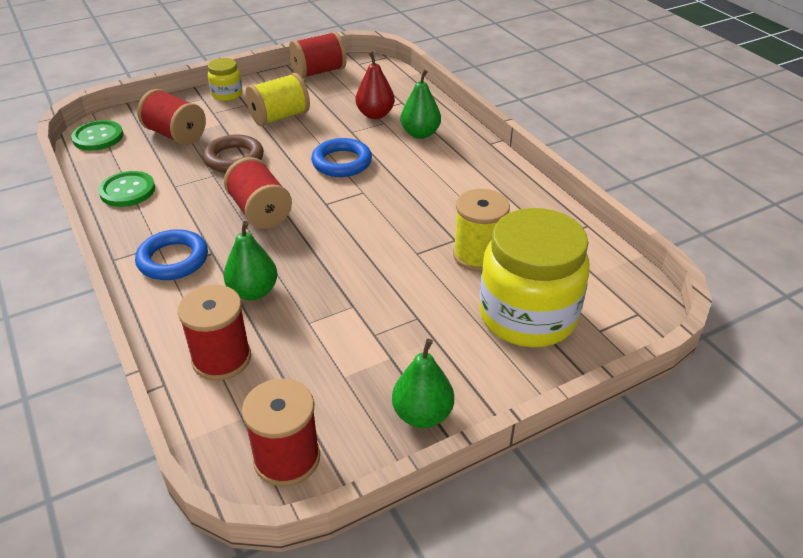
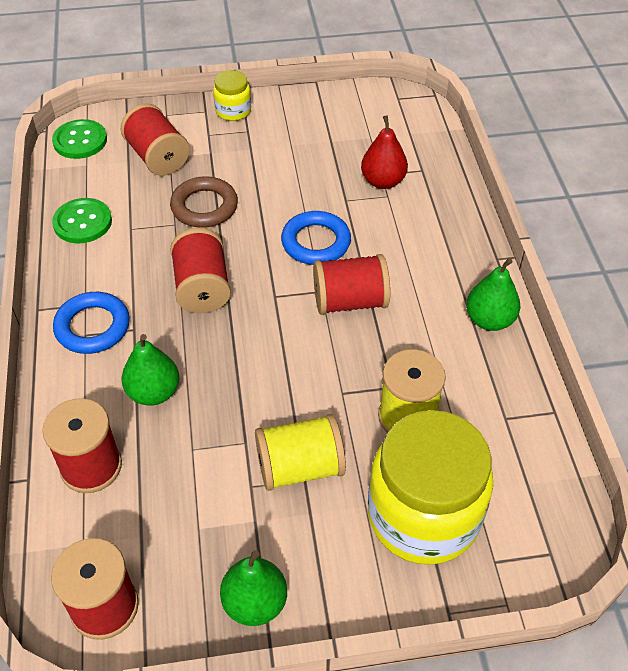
camera: 20 degrees right, 10 degrees up
(279, 117) = (275, 159): yellow spool -> yellow spool (299, 467)
(319, 72) = (347, 101): red spool -> red spool (350, 301)
(420, 134) = (421, 223): green pear -> green pear (489, 320)

